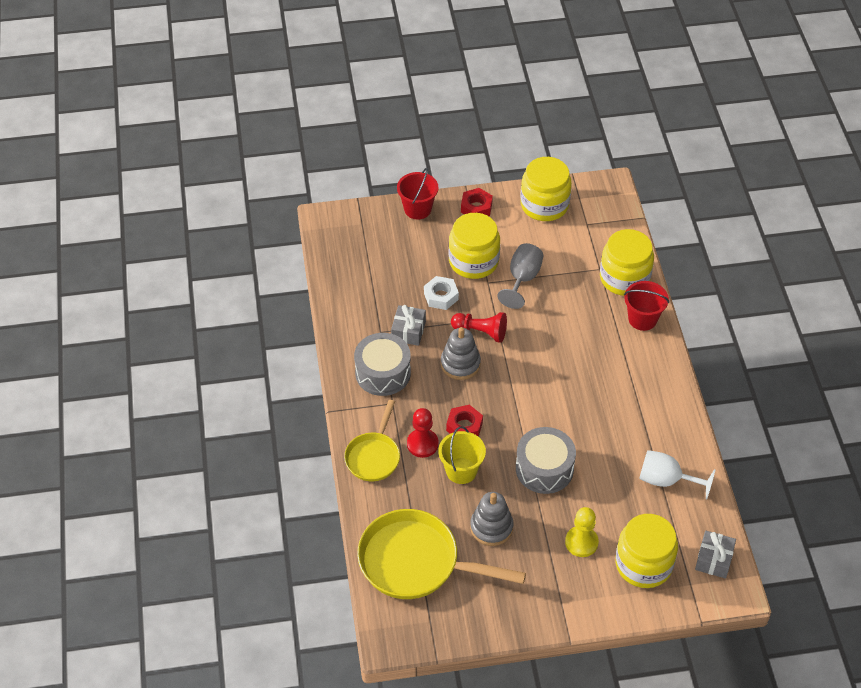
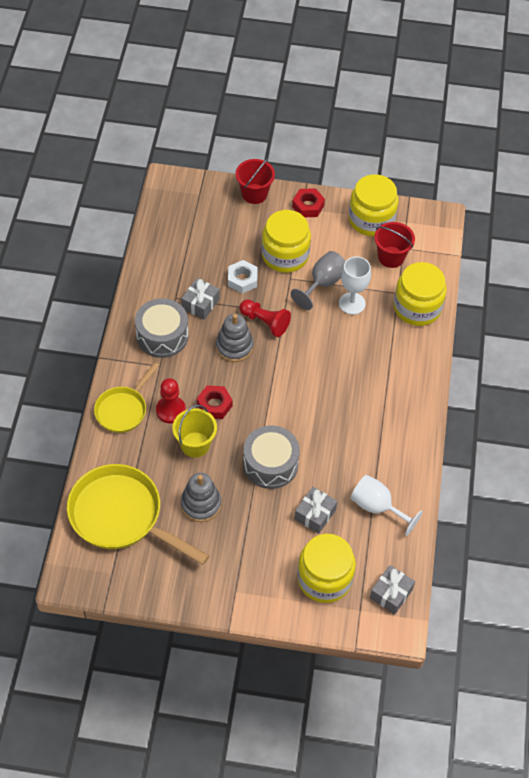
camera: 15 degrees right, 5 degrees up
(559, 291) = (352, 303): none -> white goblet
(581, 542) = (276, 542): yellow pawn -> none
(608, 505) = (315, 514): none -> grey gift
(642, 319) = (418, 350): red bucket -> red bucket (391, 257)

